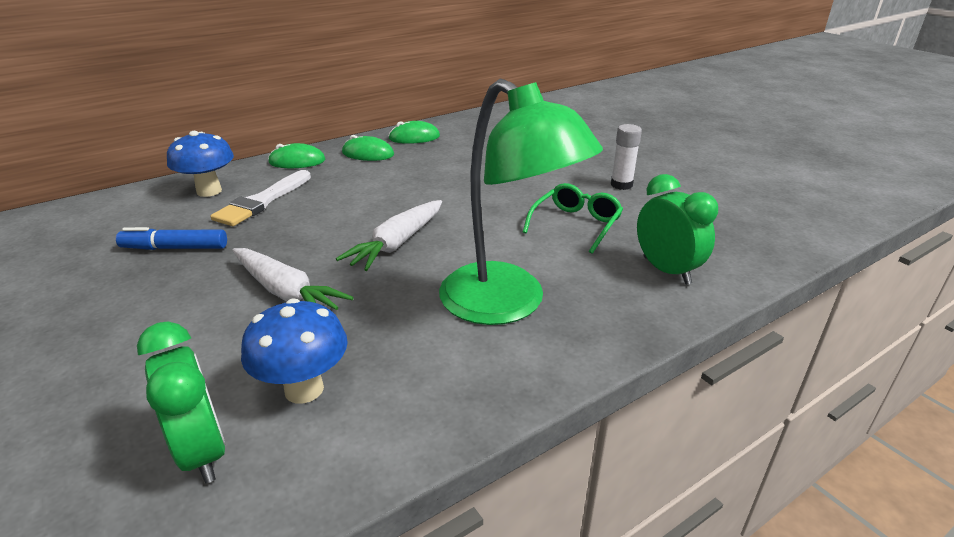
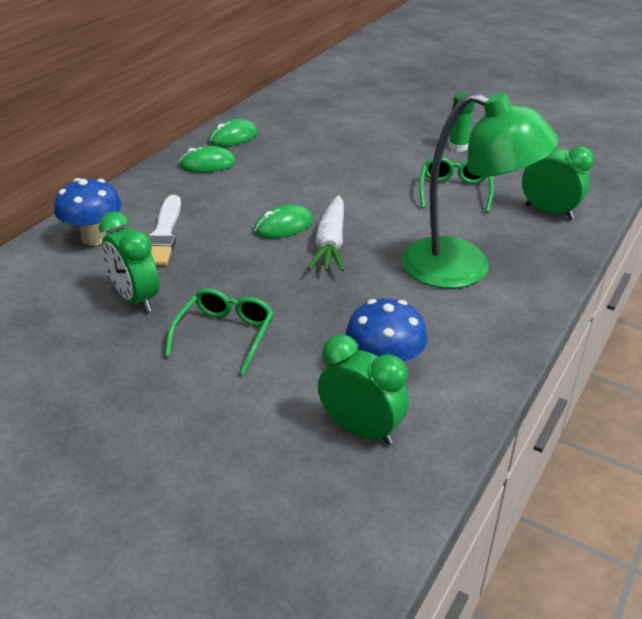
camera: 25 degrees left, 5 degrees up
(175, 248) = (136, 299): blue marker -> green clock
(204, 302) = (225, 334): none -> green glasses
(286, 292) = (285, 307): white carrot -> none
(297, 161) = (146, 187): green mouse -> green mouse (283, 226)
(621, 185) = (458, 147): white glue stick -> green glue stick

